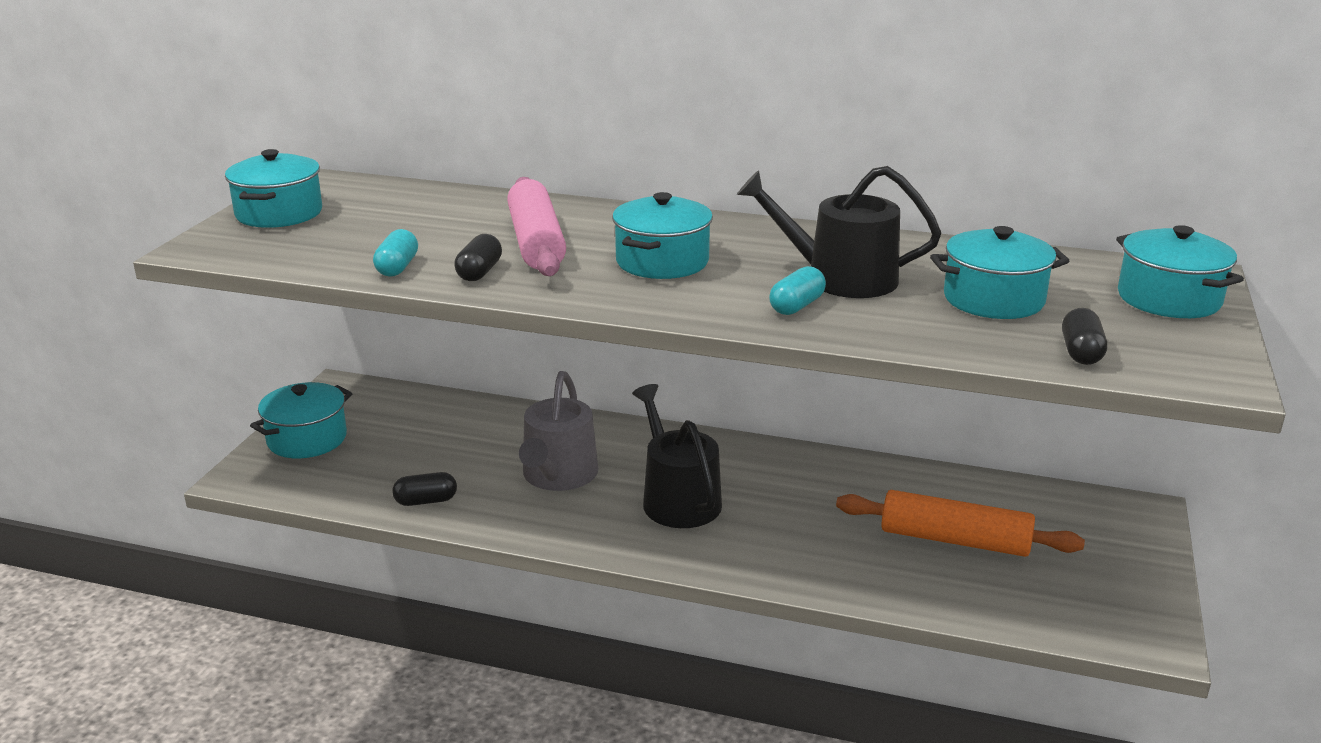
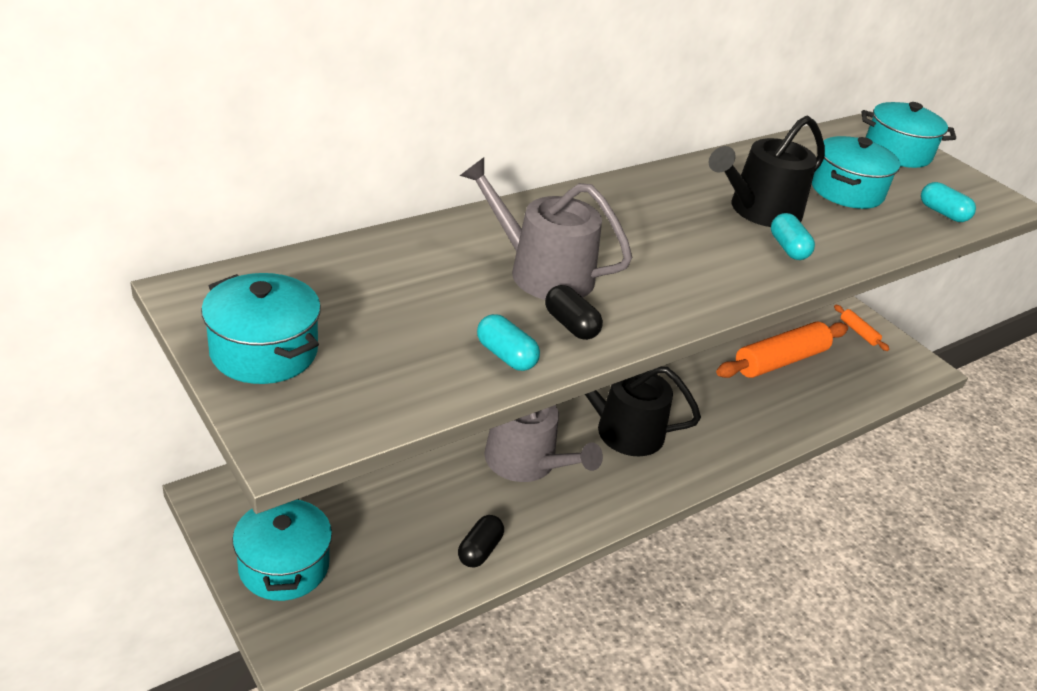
camera: 55 degrees left, 10 degrees up
(536, 242) = (542, 272): pink rolling pin -> grey watering can
(662, 262) = (651, 248): turquoise pot -> none
(1081, 352) = (943, 213): black capsule -> turquoise capsule
(1121, 569) = (858, 332): none -> orange rolling pin

